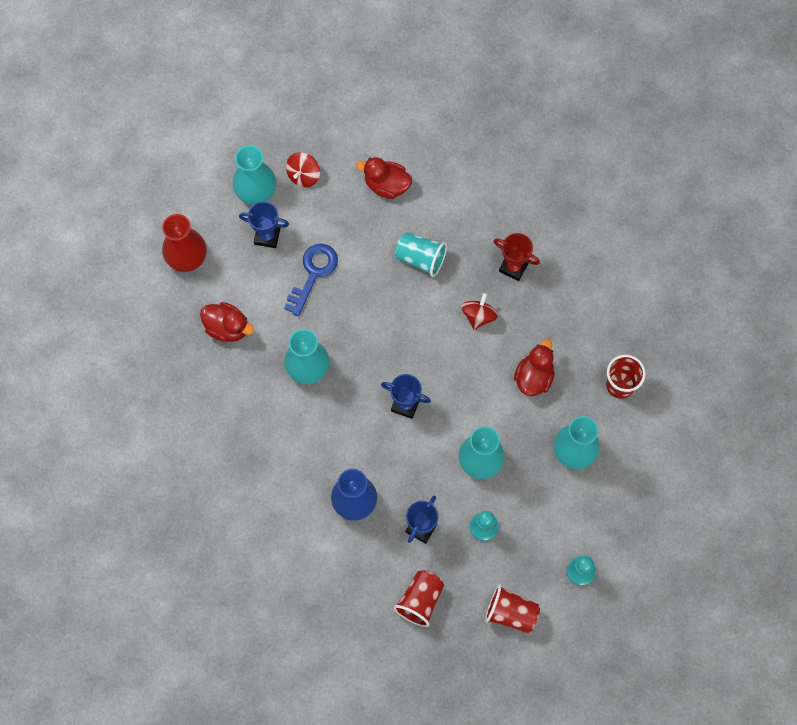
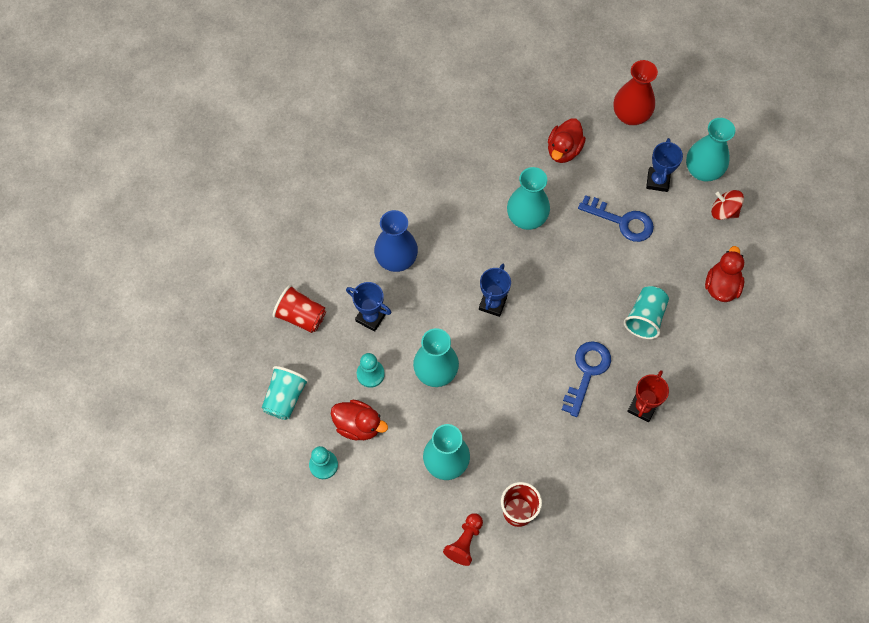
camera: 90 degrees right, 5 degrees down
(478, 316) = (587, 372): red spinning top -> blue key
(511, 613) = (285, 397): red cup -> turquoise cup
(534, 377) = (524, 425): red duck -> red duck (358, 425)
(651, 434) = (465, 542): none -> red pawn

